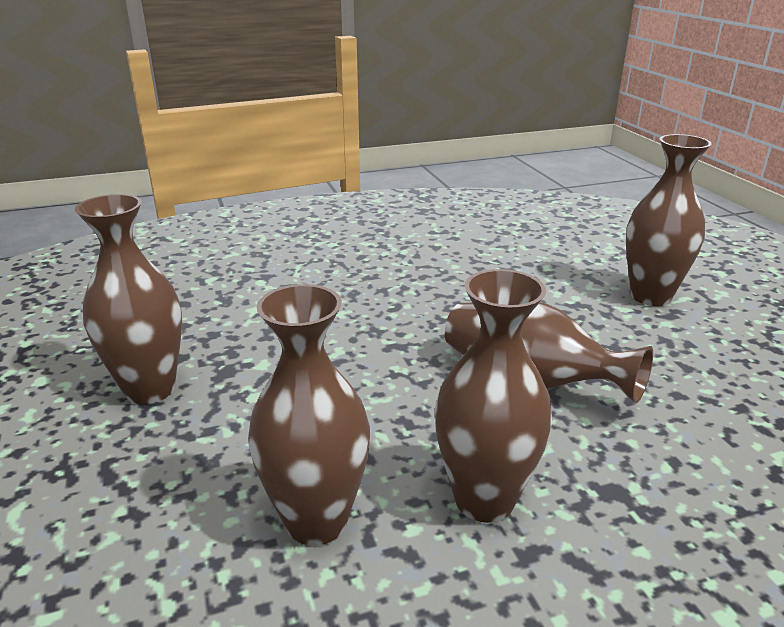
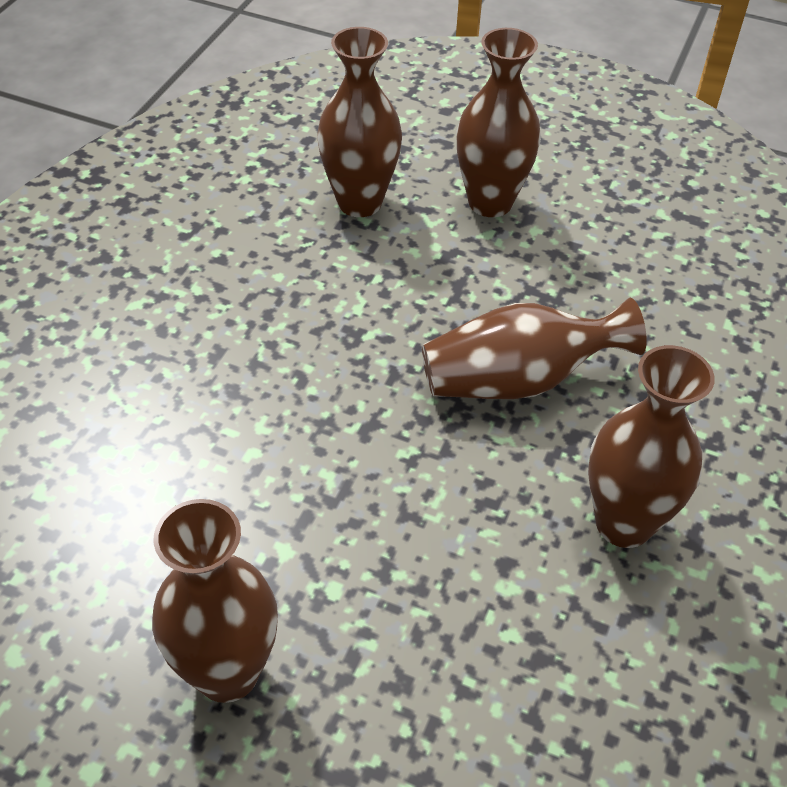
camera: 50 degrees left, 20 degrees up
(316, 521) = (551, 647): brown vase -> brown vase (359, 202)

